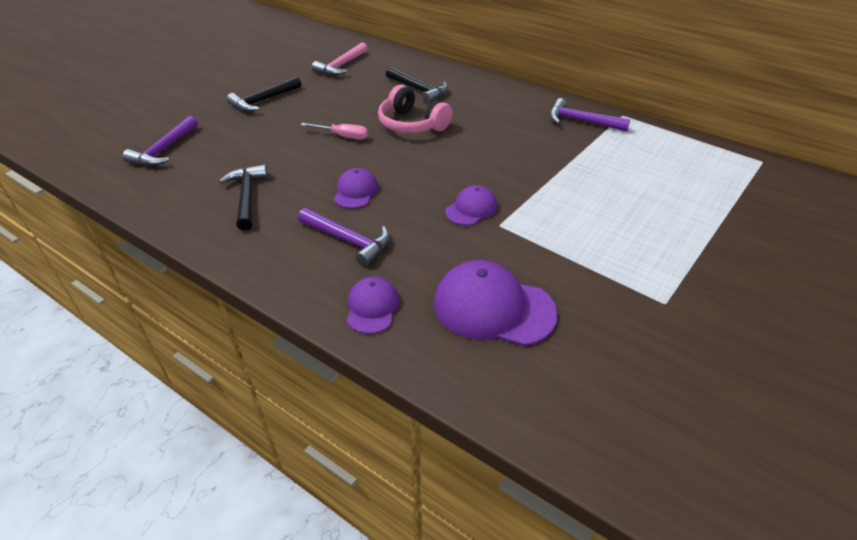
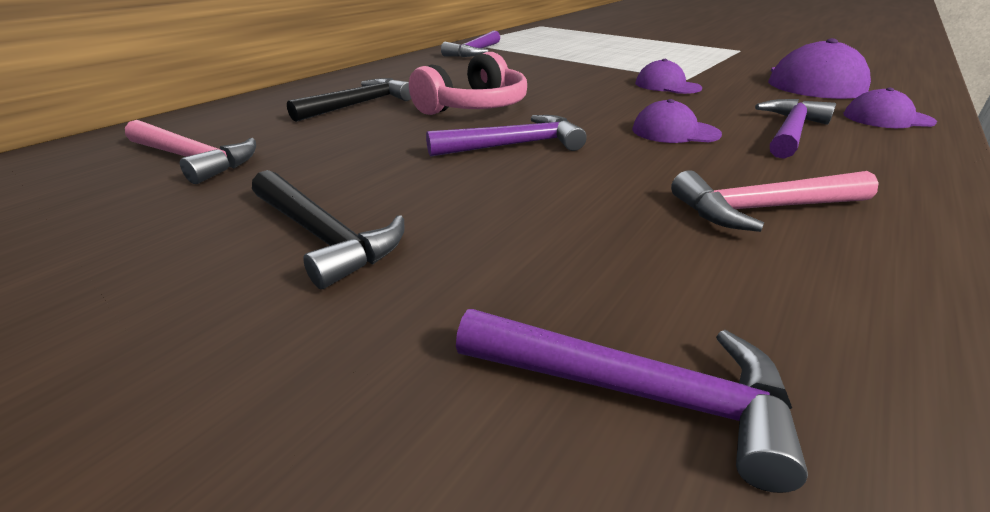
camera: 90 degrees left, 10 degrees down
(247, 197) = (763, 209): black hammer -> pink hammer
(343, 136) = (514, 145): pink screwdriver -> purple hammer

